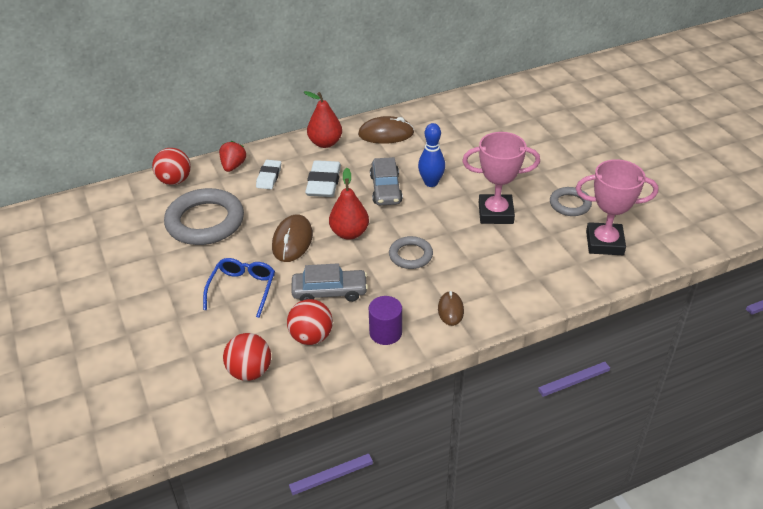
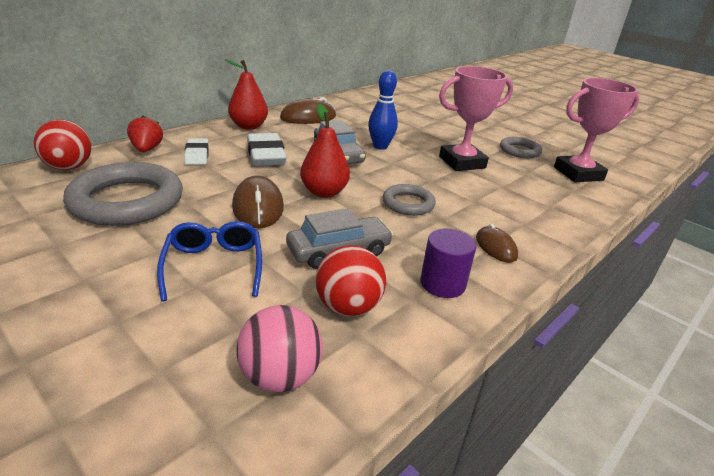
camera: 25 degrees left, 10 degrees down
(250, 371) = (280, 376): red ball -> pink ball

